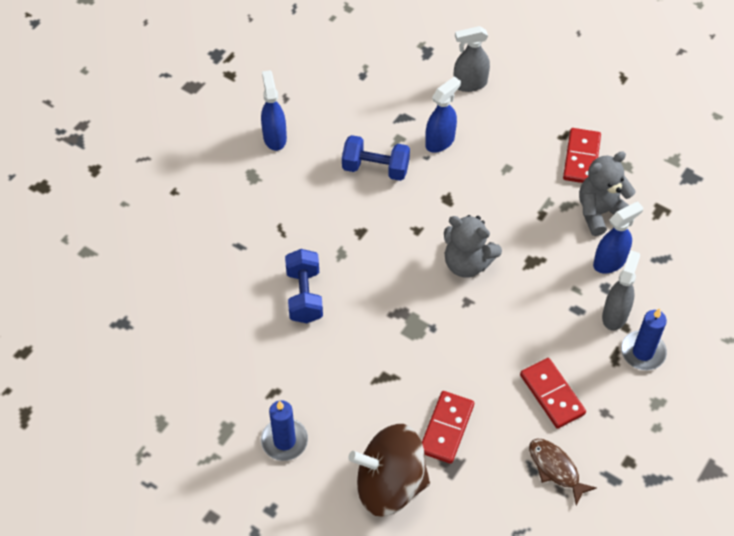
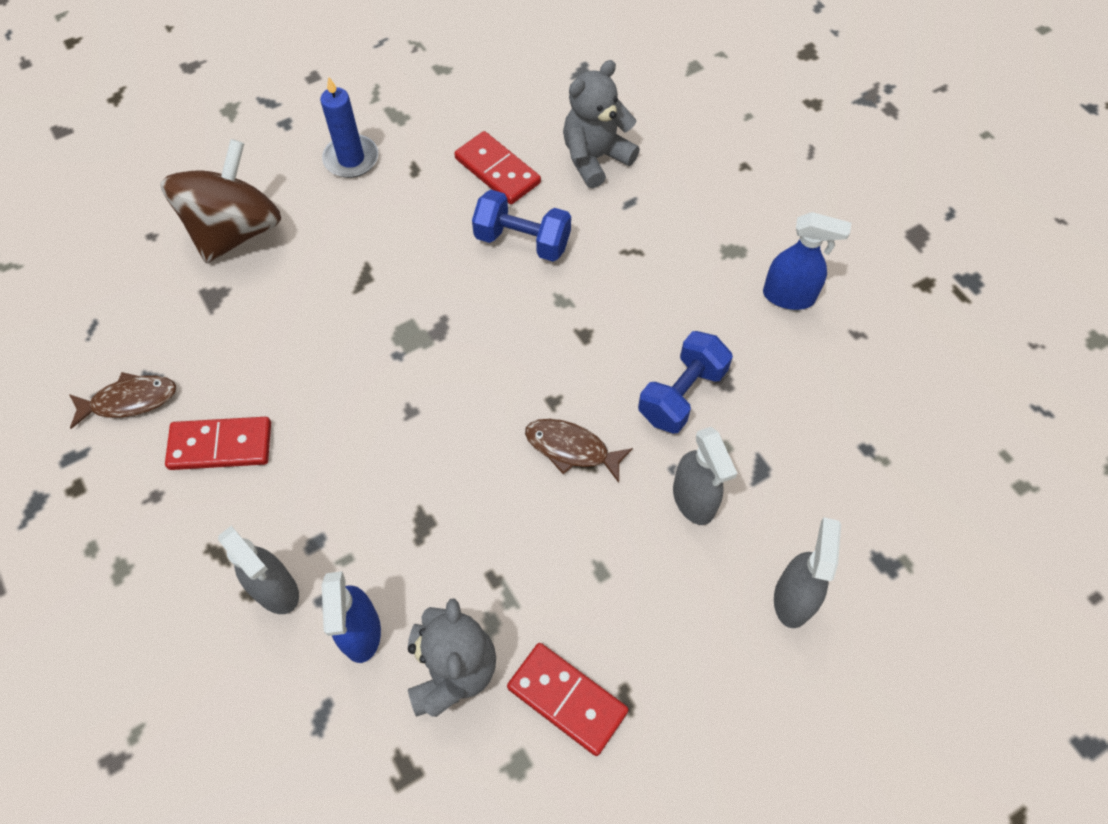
camera: 115 degrees right, 5 degrees up
(440, 141) = (694, 500): blue spray bottle -> grey spray bottle
(443, 208) = (571, 449): none -> brown fish
(446, 428) = (259, 311): red domino -> red domino (497, 171)
(467, 263) = (467, 438): grey teddy bear -> grey teddy bear (595, 158)
(643, 352) = (199, 595): blue candle -> none

